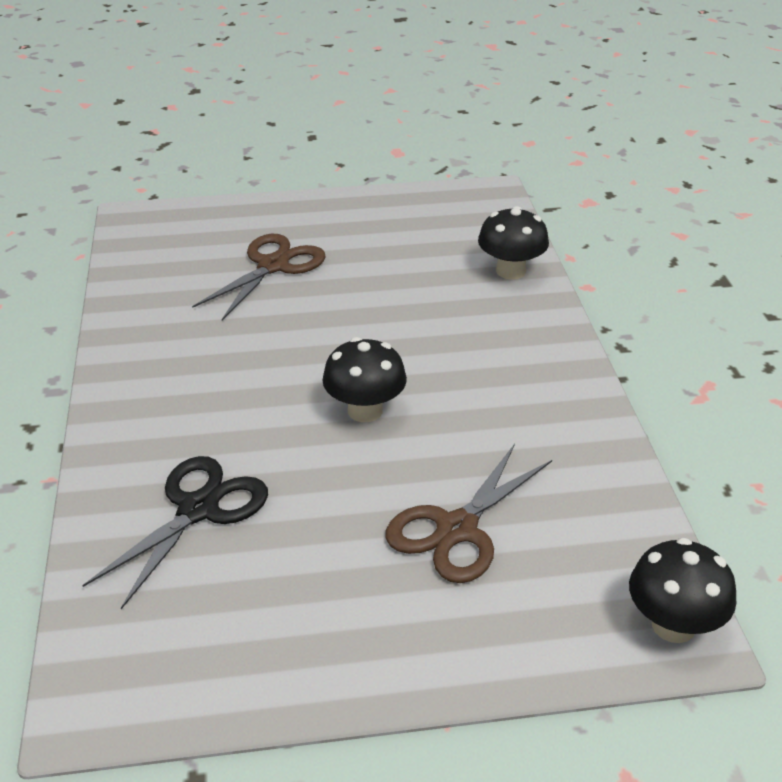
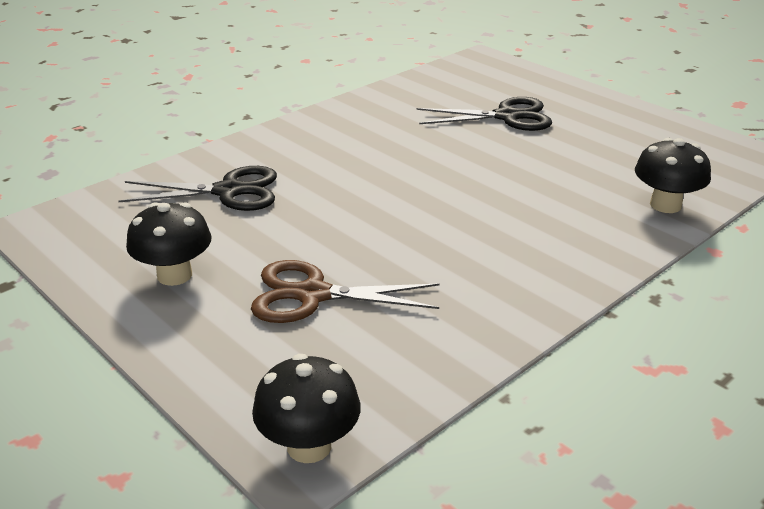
camera: 55 degrees right, 5 degrees down
(273, 266) = (506, 116): brown scissors -> black scissors
(365, 411) = (397, 209): black mushroom -> black mushroom (174, 275)

